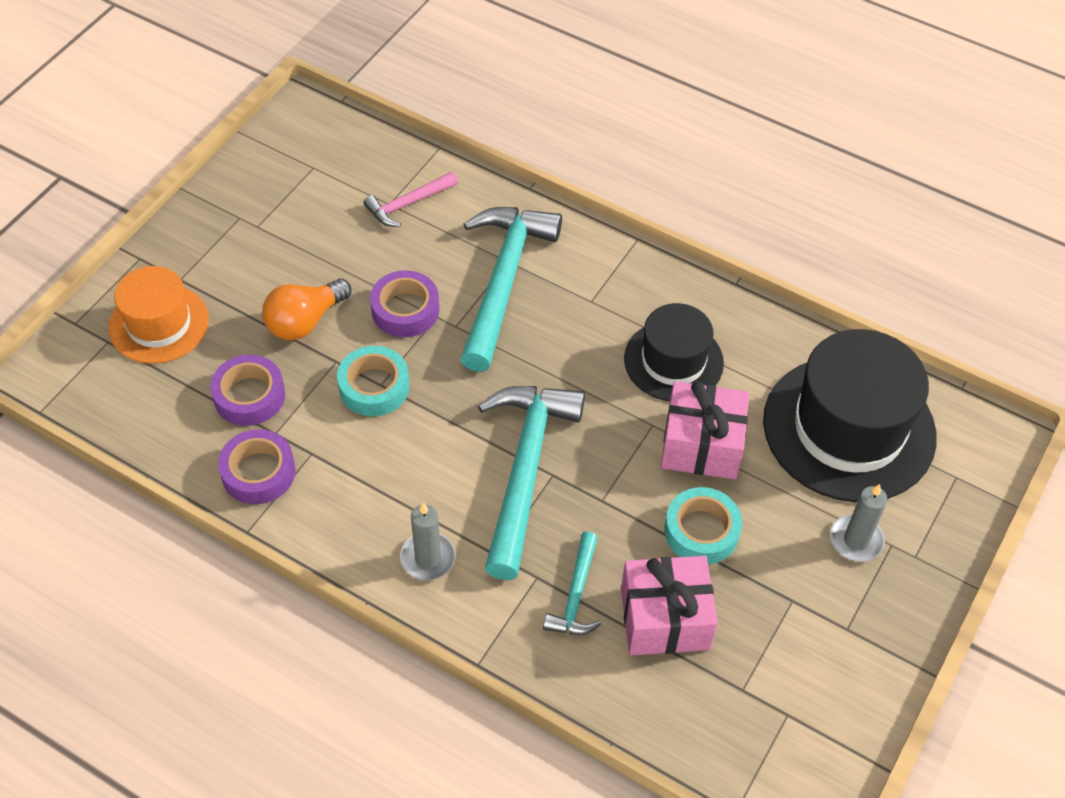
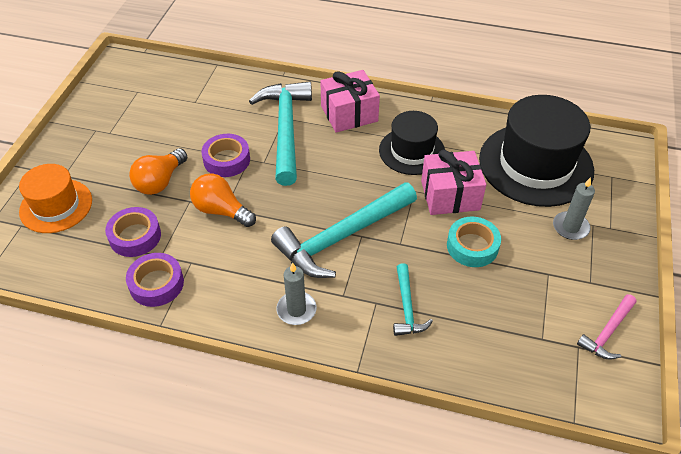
camera: 15 degrees left, 5 degrees down
(374, 387) = (221, 210): turquoise tape -> orange light bulb
(408, 204) = (207, 99): pink hammer -> pink hammer (607, 332)
(525, 470) = (342, 237): turquoise hammer -> turquoise hammer turned 120 degrees counterclockwise
(665, 618) = (472, 307): pink gift -> pink gift (349, 114)

